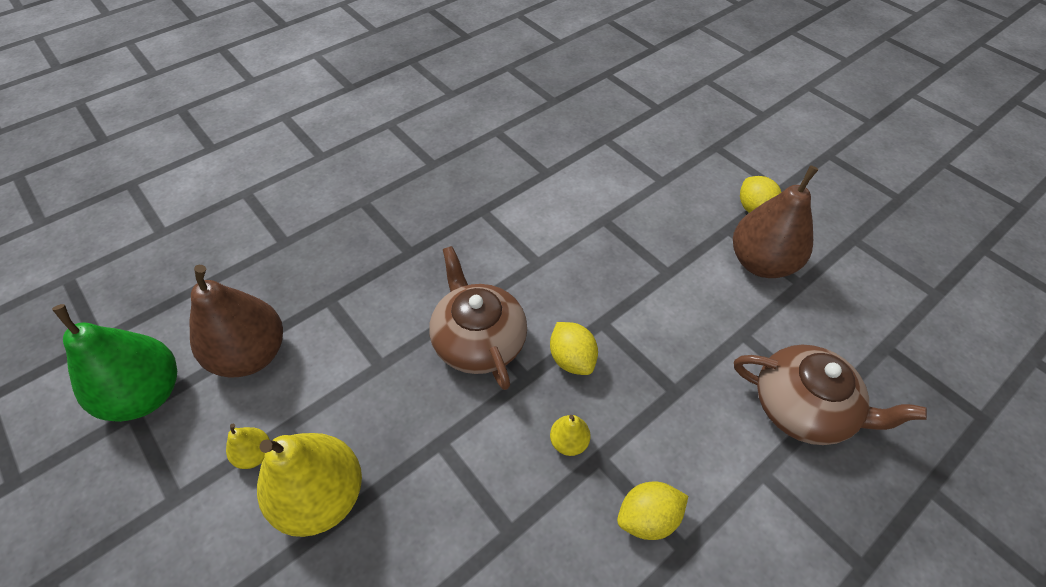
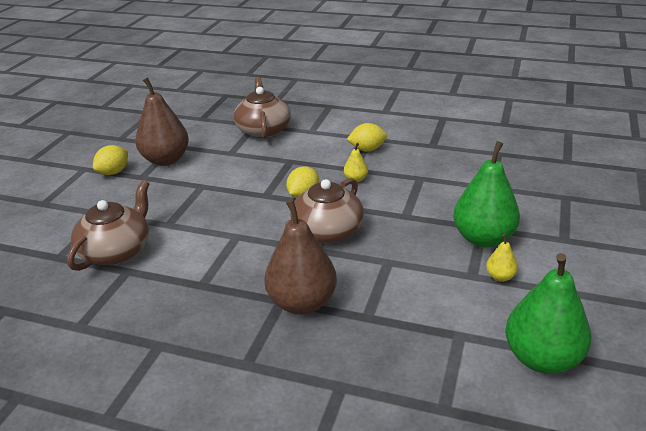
camera: 120 degrees left, 20 degrees down
(251, 354) = (452, 326): brown pear -> brown pear (302, 303)
(321, 496) = (483, 238): yellow pear -> green pear
(585, 174) = (117, 250): none -> brown teapot
(647, 517) = (367, 149): yellow lemon -> yellow lemon turned 45 degrees counterclockwise

